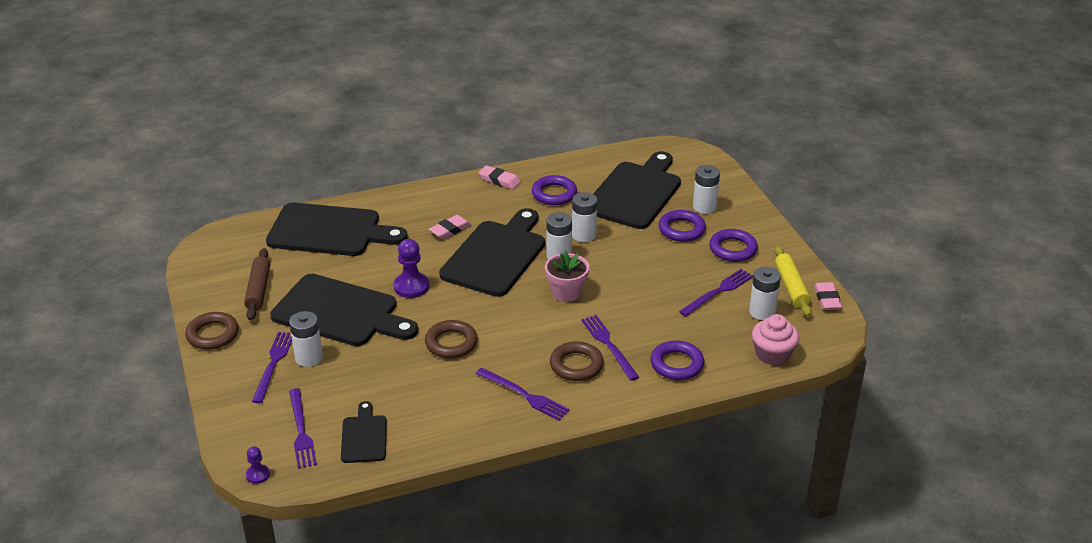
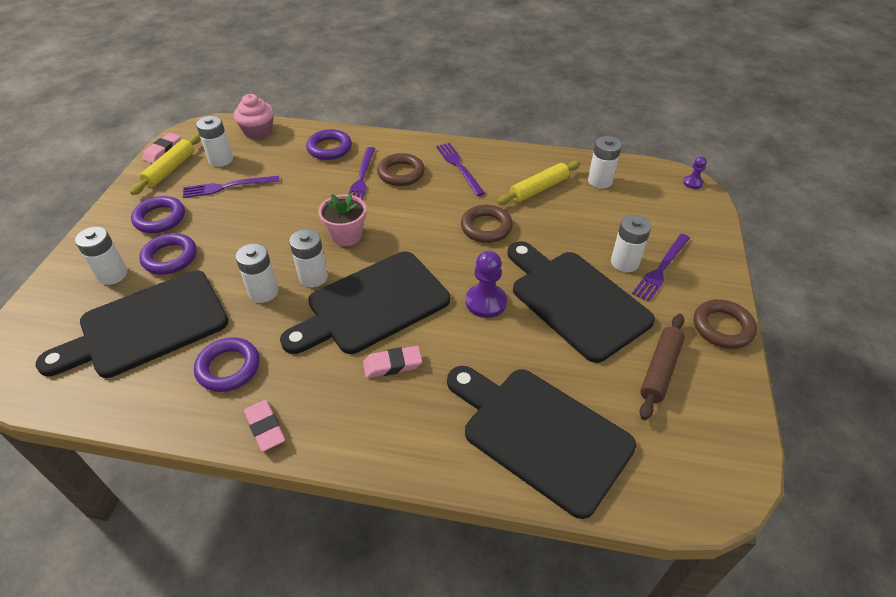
camera: 150 degrees left, 10 degrees up
(301, 431) = (650, 201): purple fork -> none
(364, 436) = (600, 181): black cutting board -> white battery
(425, 402) = (539, 189): none -> yellow rolling pin

